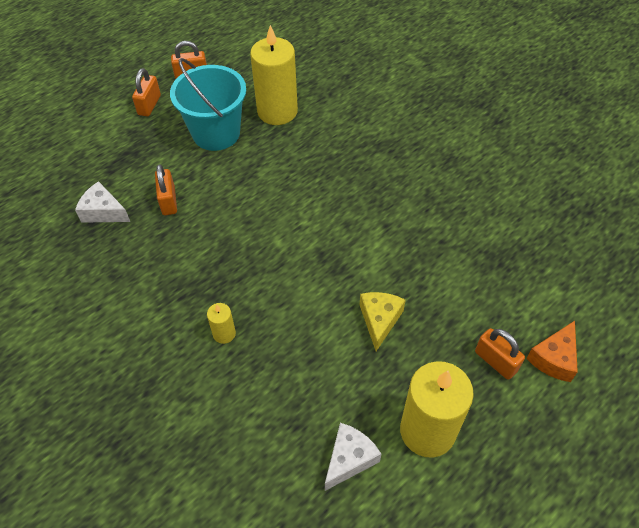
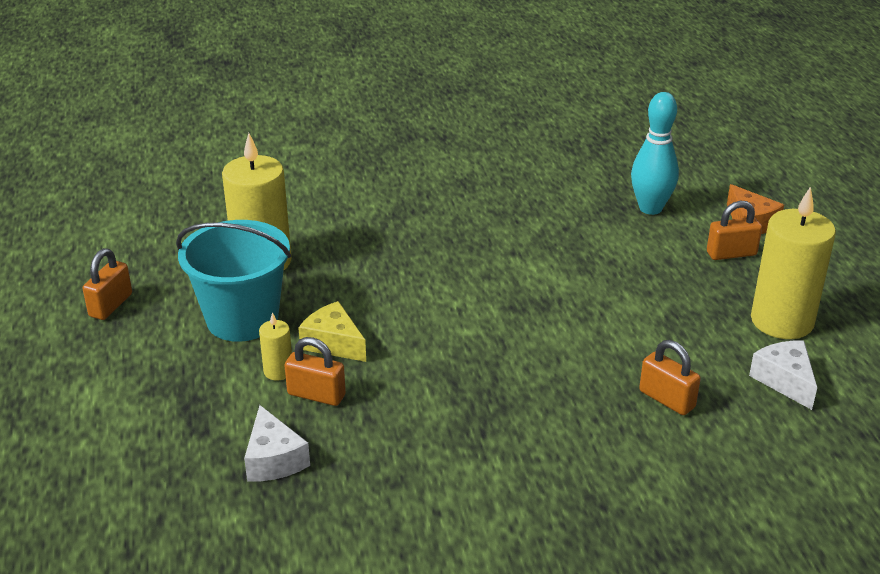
camera: 60 degrees left, 20 degrees down
(103, 212) = (273, 459): white cheese -> white cheese turned 75 degrees counterclockwise
(149, 105) = (120, 358): orange padlock -> orange padlock (666, 399)
(224, 333) = (565, 415): yellow candle -> yellow candle (278, 371)
(379, 320) = (633, 301): yellow cheese -> yellow cheese (333, 343)
(514, 282) = (650, 208): none -> turquoise bowling pin

